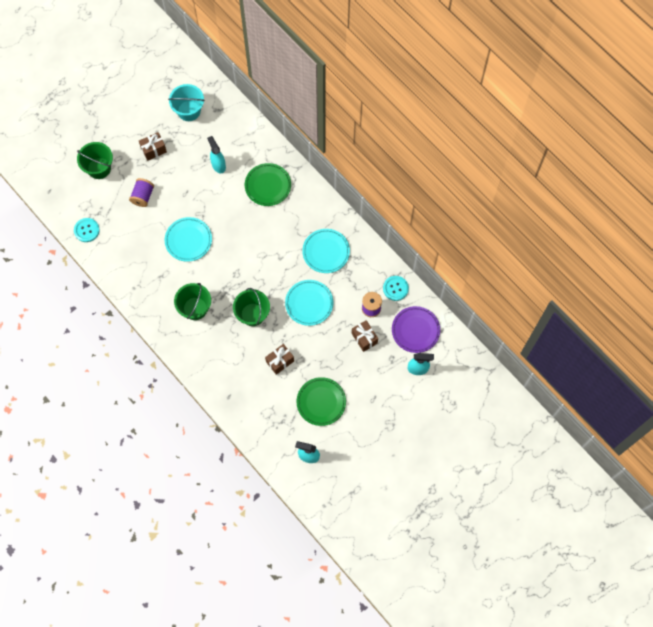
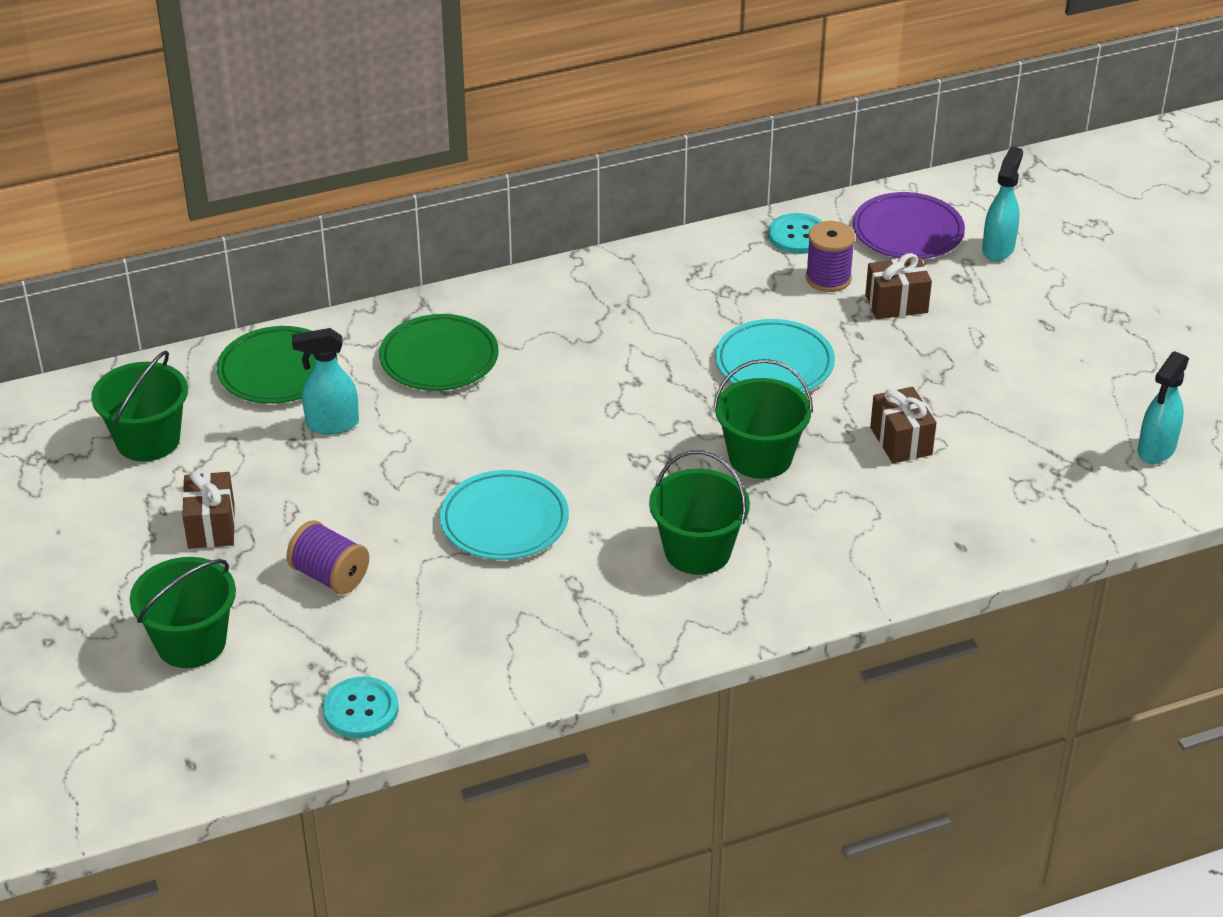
camera: 70 degrees left, 30 degrees down
(189, 111) = (148, 440): turquoise bucket -> green bucket
(321, 402) = (1027, 401): green plate -> green plate (278, 371)
(326, 252) = (658, 310): turquoise plate -> none

